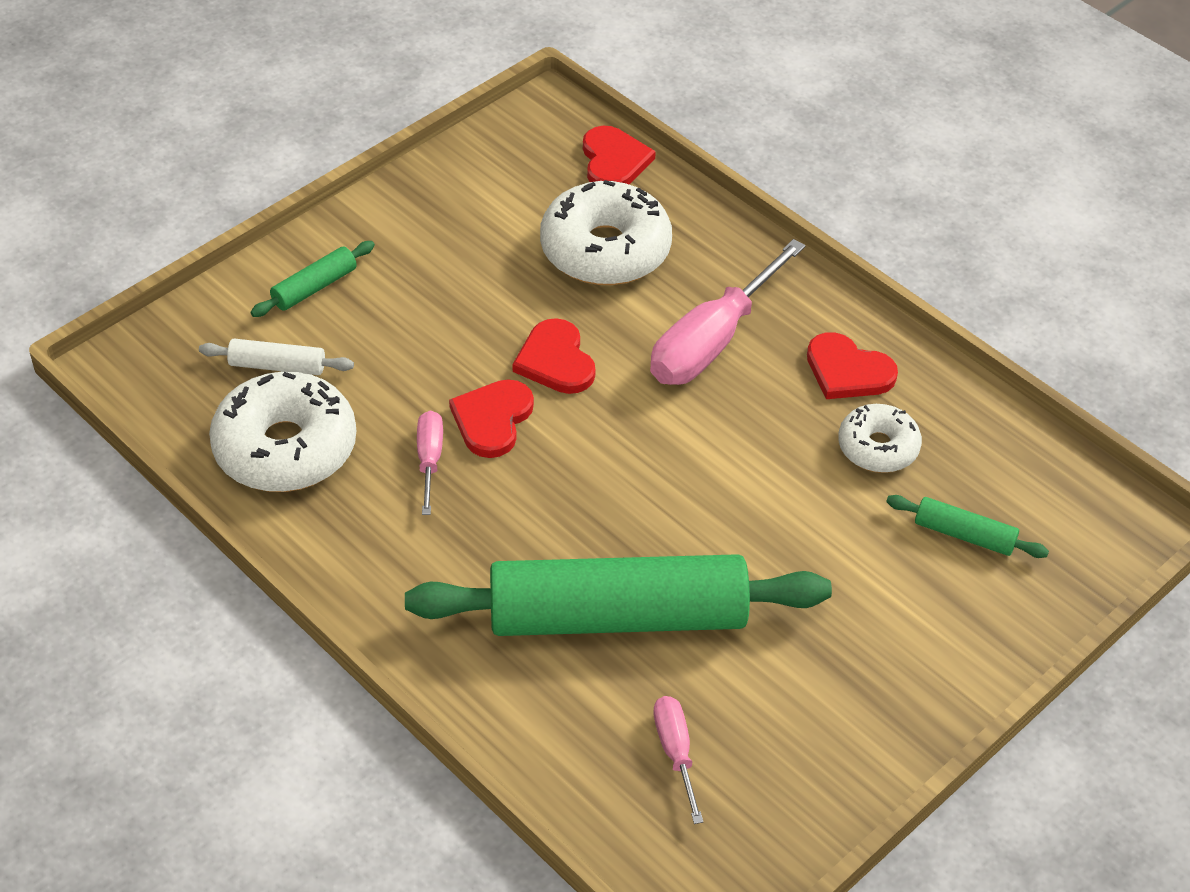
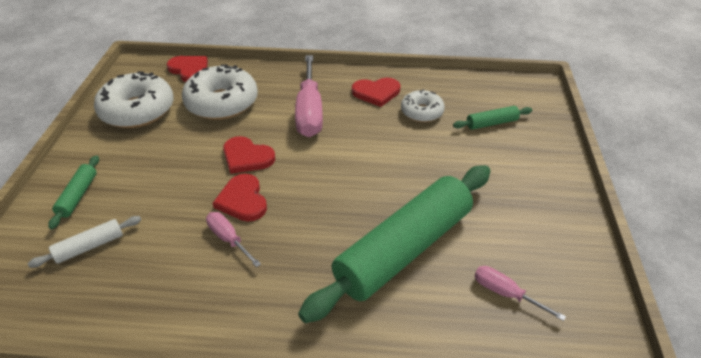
camera: 40 degrees left, 5 degrees down
(285, 448) = (135, 286): white donut -> white donut (137, 110)

